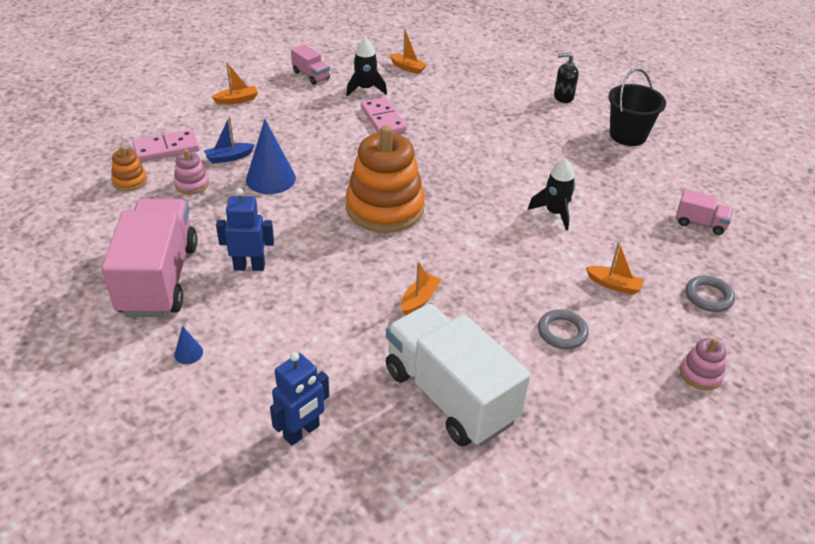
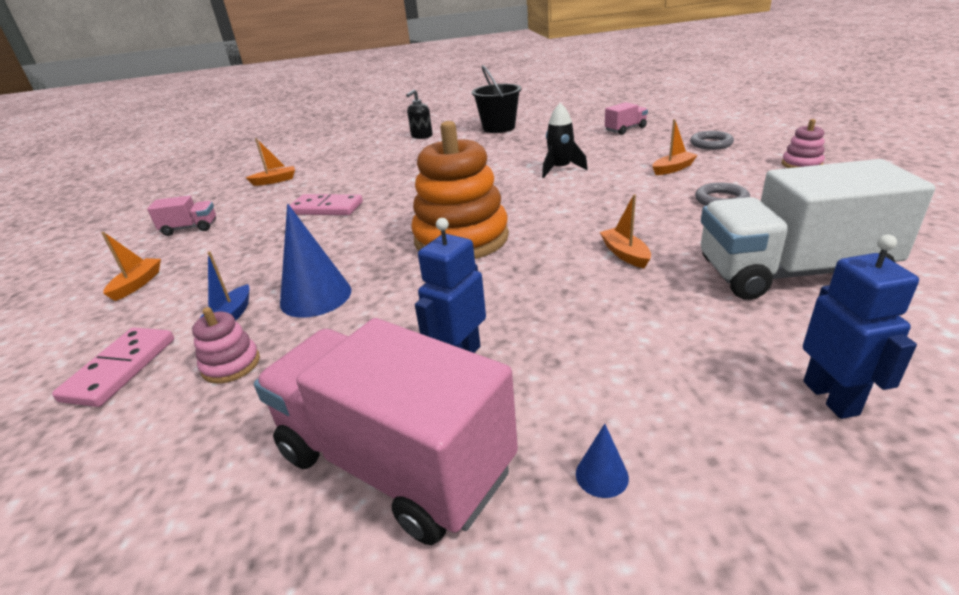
camera: 50 degrees left, 10 degrees down
(130, 181) = (126, 430): orange stacking toy -> none
(365, 89) = (266, 206): black rocket -> none

